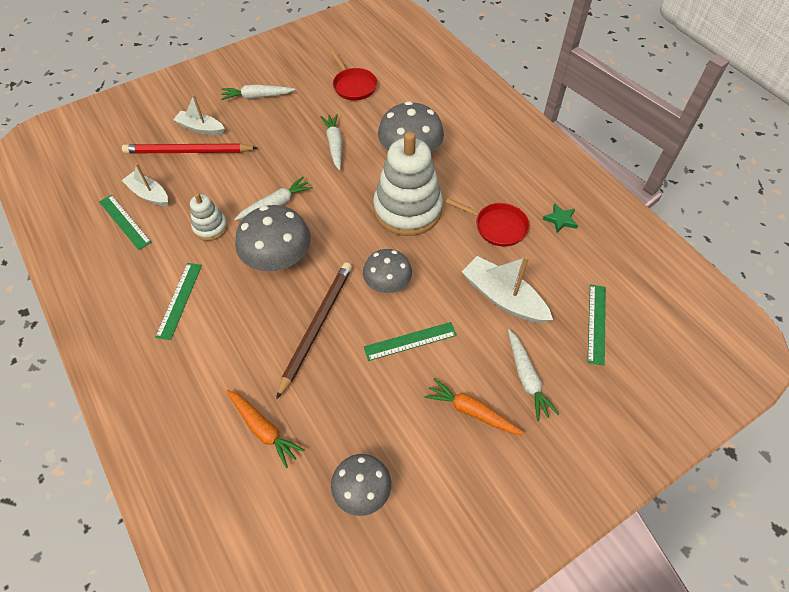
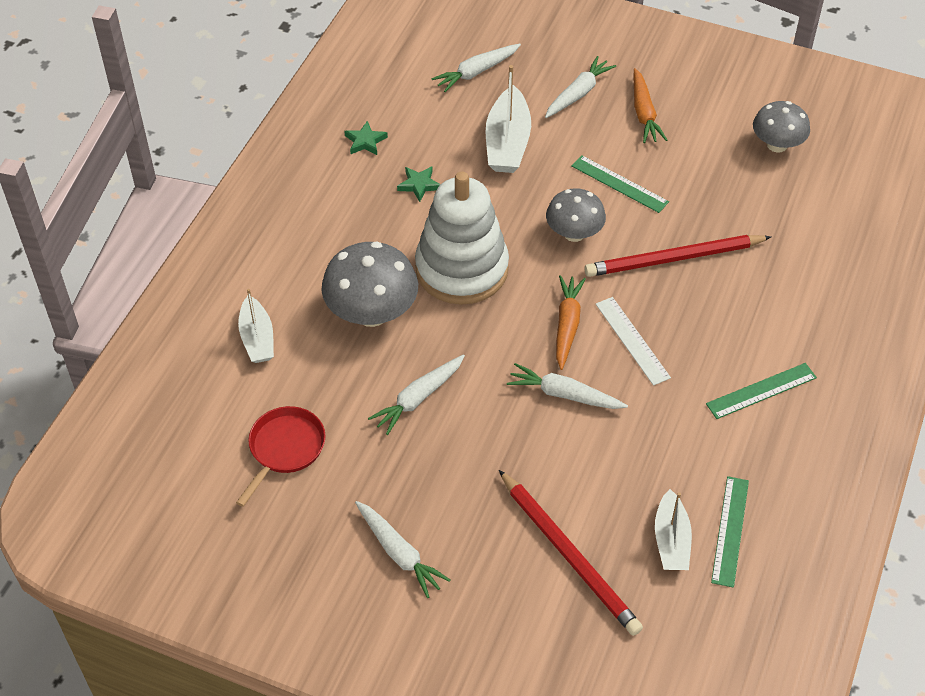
camera: 125 degrees left, 5 degrees down
(200, 128) = (517, 575): white boat -> white boat (257, 338)
(210, 227) = (654, 434): white stacking toy -> none
(263, 429) = (801, 234): orange carrot -> orange carrot (567, 325)
(278, 259) = (632, 340): grey mushroom -> white ruler
(316, 326) = (674, 259): brown pencil -> red pencil
(497, 226) = (419, 185): red pan -> green star
(596, 323) = (476, 72): green ruler -> white carrot

